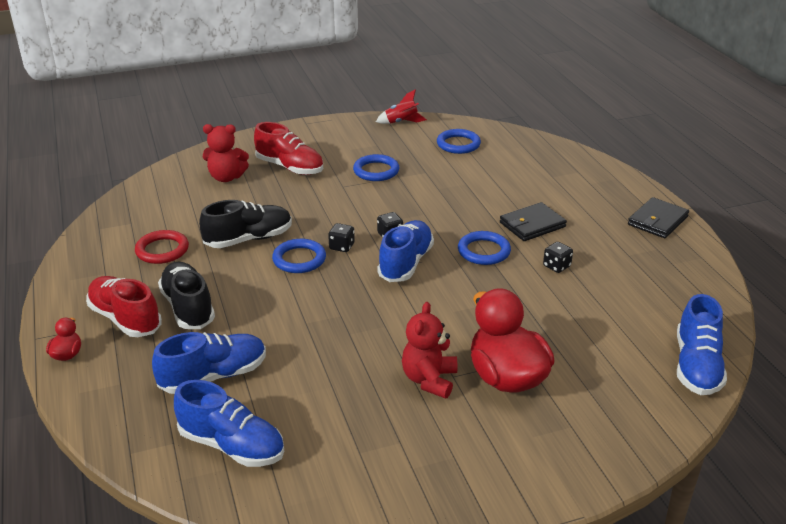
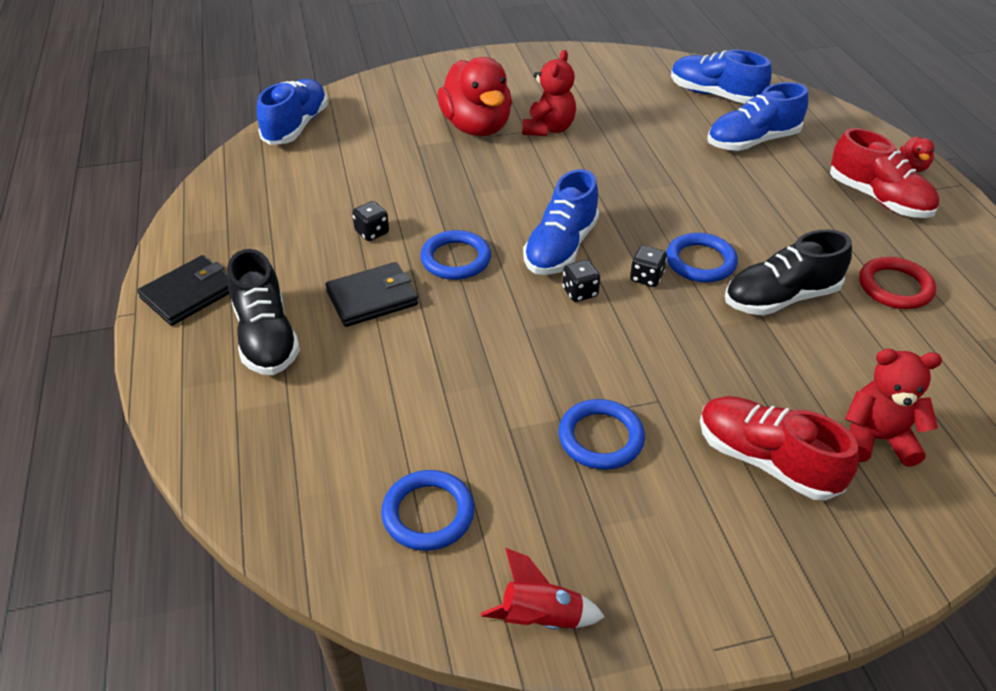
camera: 175 degrees left, 10 degrees up
(188, 307) = (814, 207): black shoe -> black shoe (266, 337)

